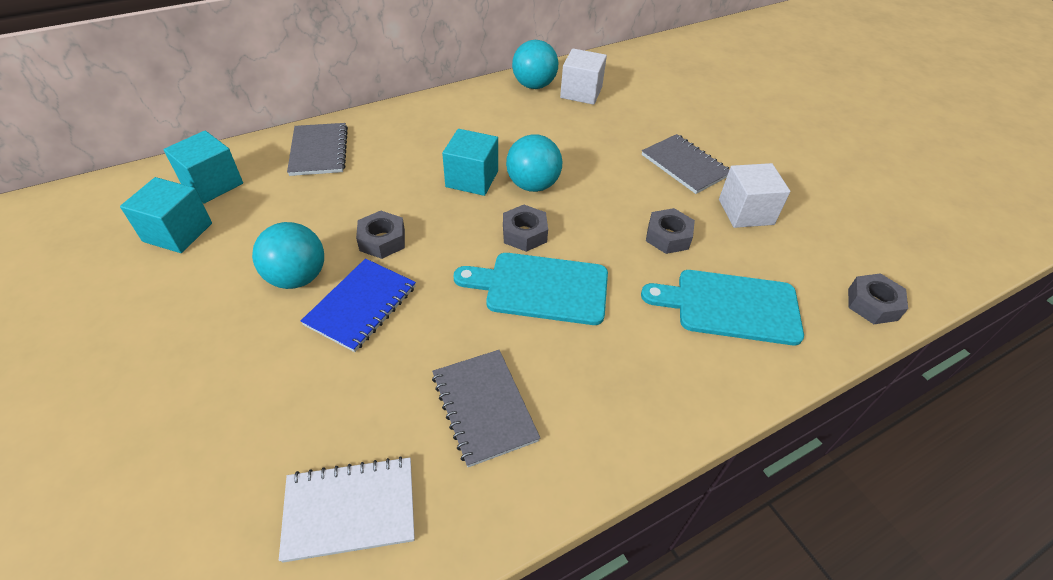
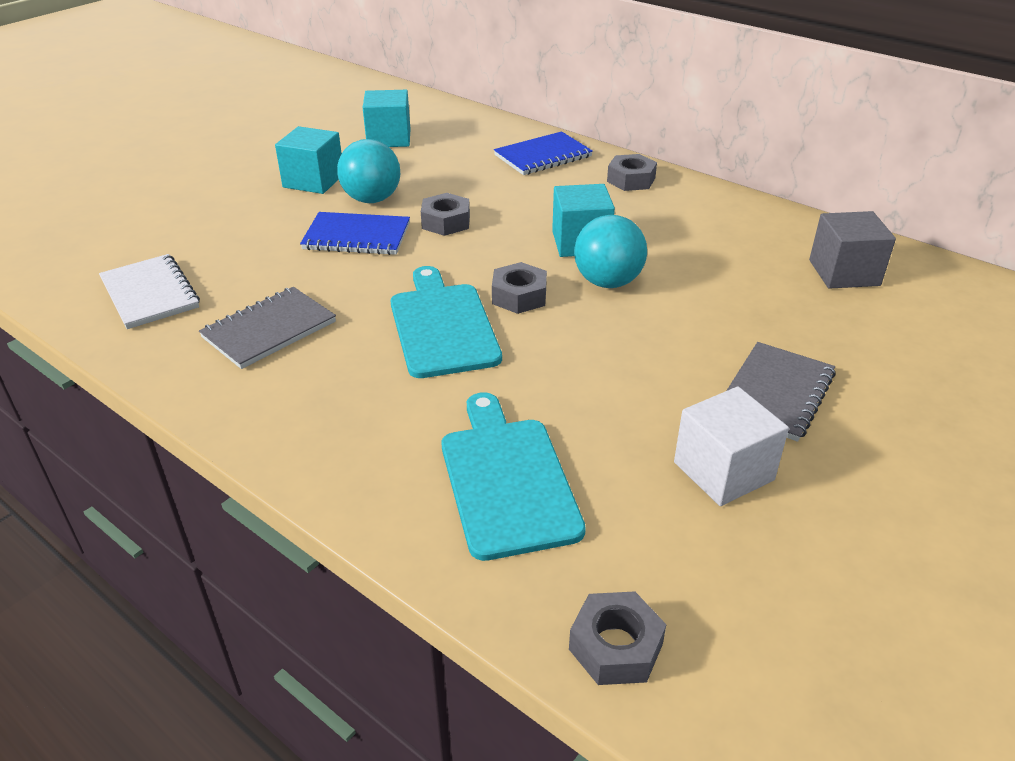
camera: 70 degrees right, 10 degrees down
(212, 184) = (455, 130): turquoise cube -> turquoise cube (313, 181)
(319, 151) = (543, 156): grey notebook -> blue notebook
(534, 85) = (811, 236): turquoise ball -> none
(581, 92) = (844, 273): white cube -> grey cube
(668, 237) = (602, 403): grey nut -> grey nut (631, 180)

